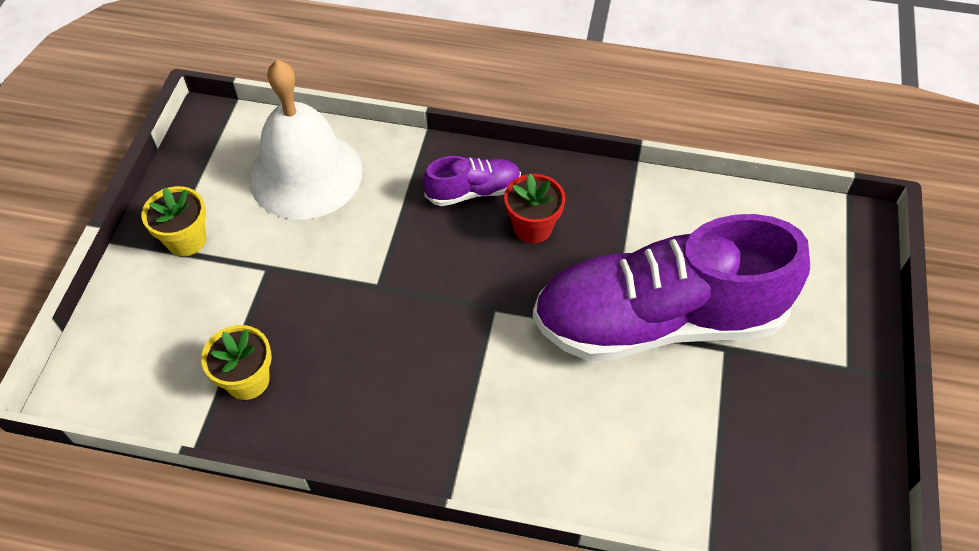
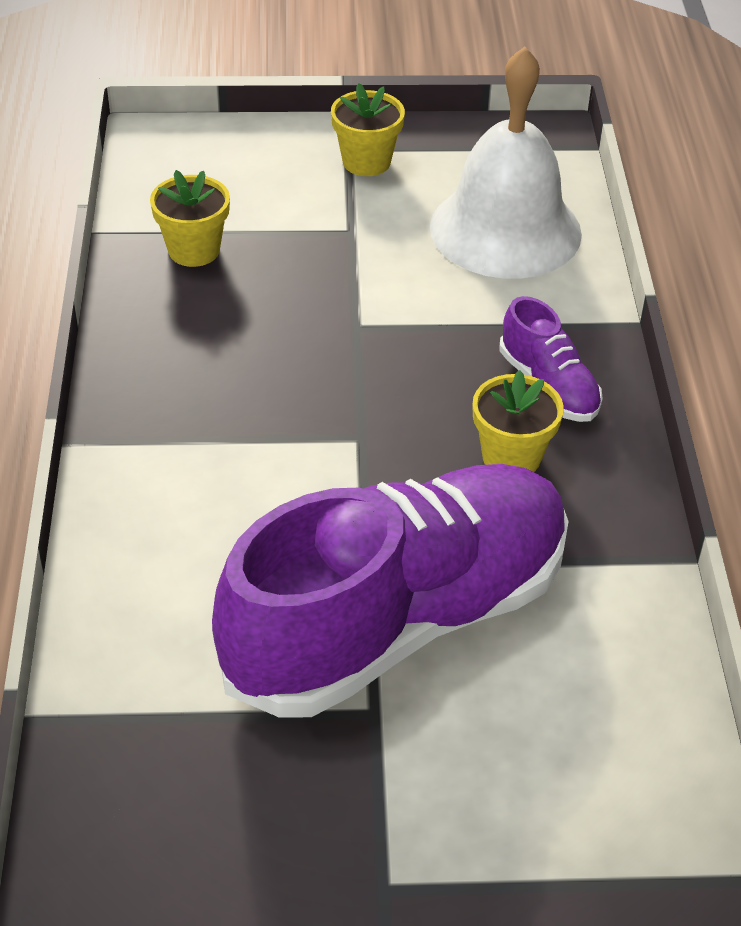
camera: 75 degrees right, 10 degrees down
(532, 227) = (511, 457): red flower pot -> yellow flower pot
(658, 320) = (398, 621): purple shoe -> purple shoe turned 75 degrees clockwise

